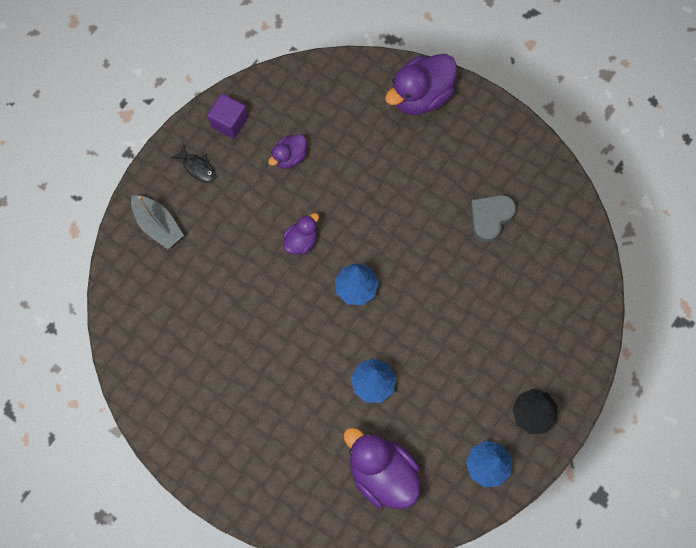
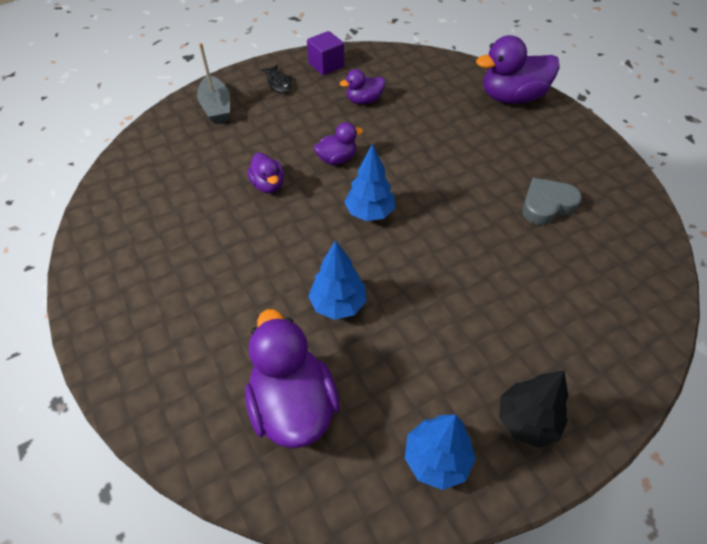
camera: 25 degrees right, 20 degrees down
(259, 295) = (268, 185): none -> purple duck

